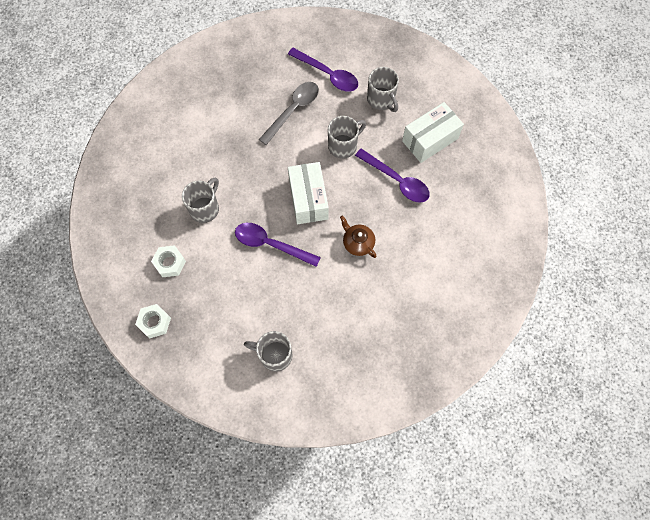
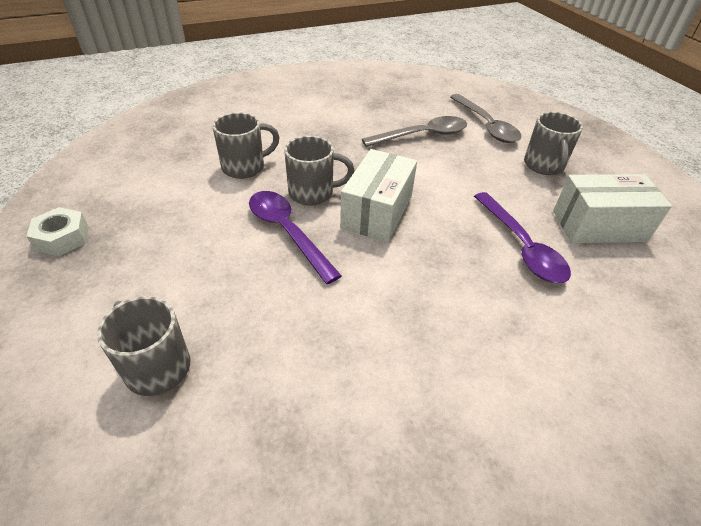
camera: 30 degrees right, 25 degrees down
(170, 263) = (151, 193): white nut -> none
(328, 75) = (486, 126): purple spoon -> grey spoon
(343, 145) = (464, 184): grey mug -> grey mug (313, 193)
(358, 243) = (412, 288): brown teapot -> none

